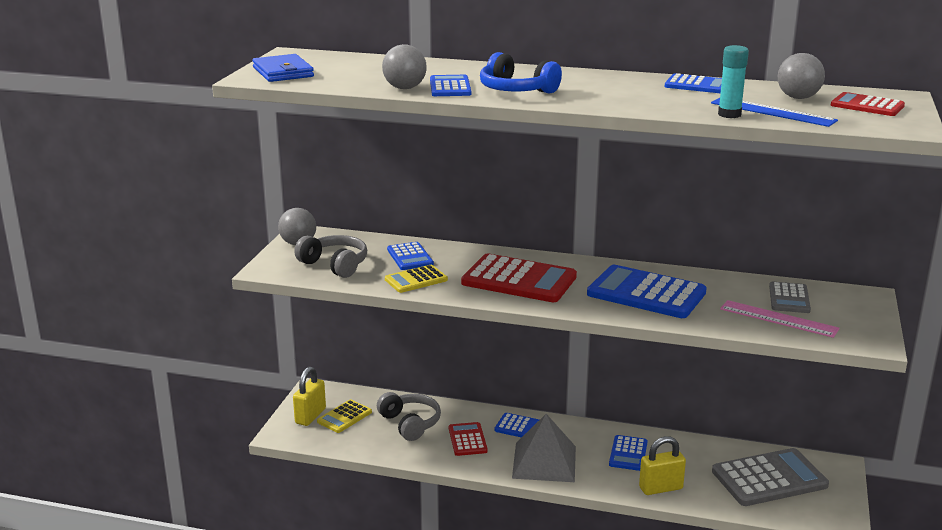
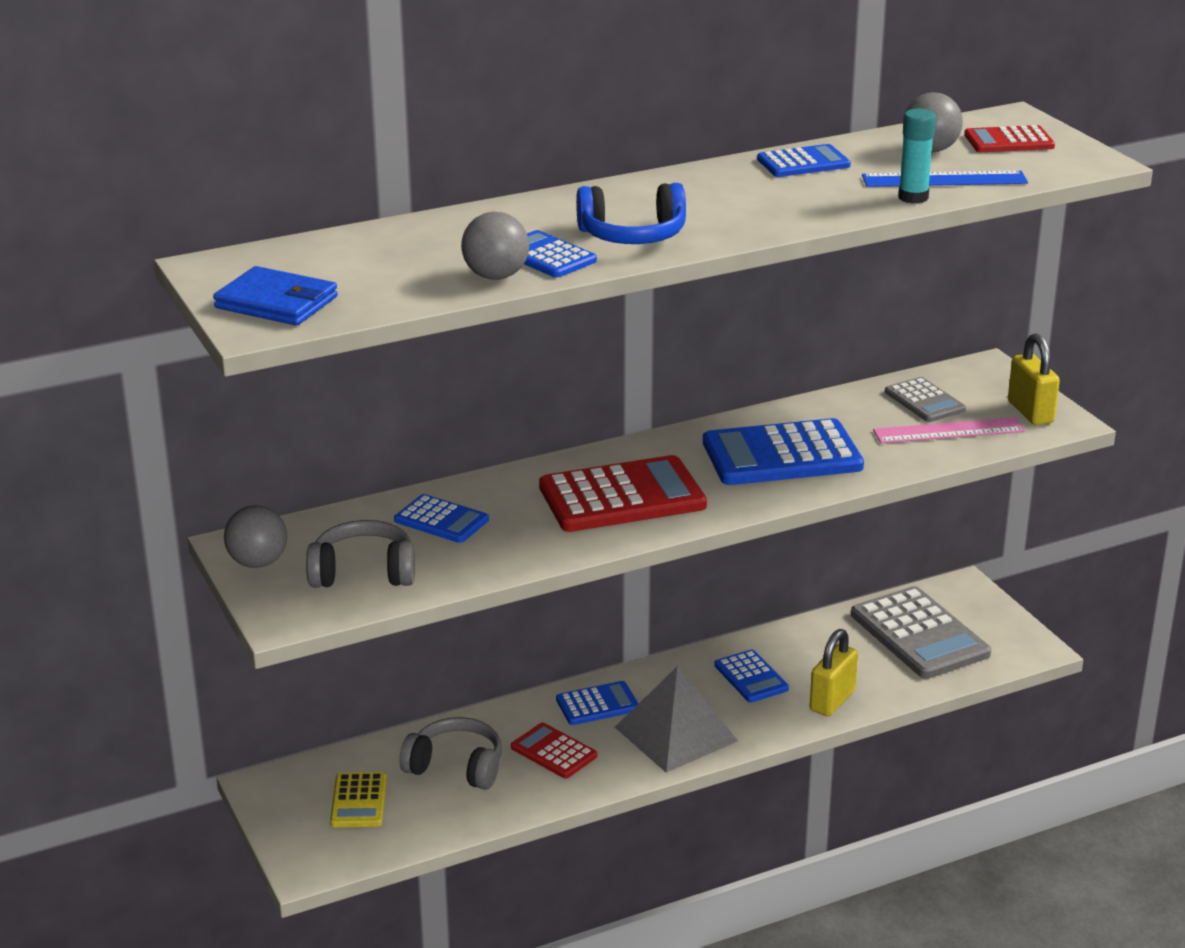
camera: 40 degrees left, 5 degrees up
(310, 416) = (311, 823): yellow padlock -> yellow padlock (1030, 412)
(416, 280) = (502, 549): yellow calculator -> none
(769, 478) = (919, 634): grey calculator -> grey calculator turned 120 degrees clockwise

